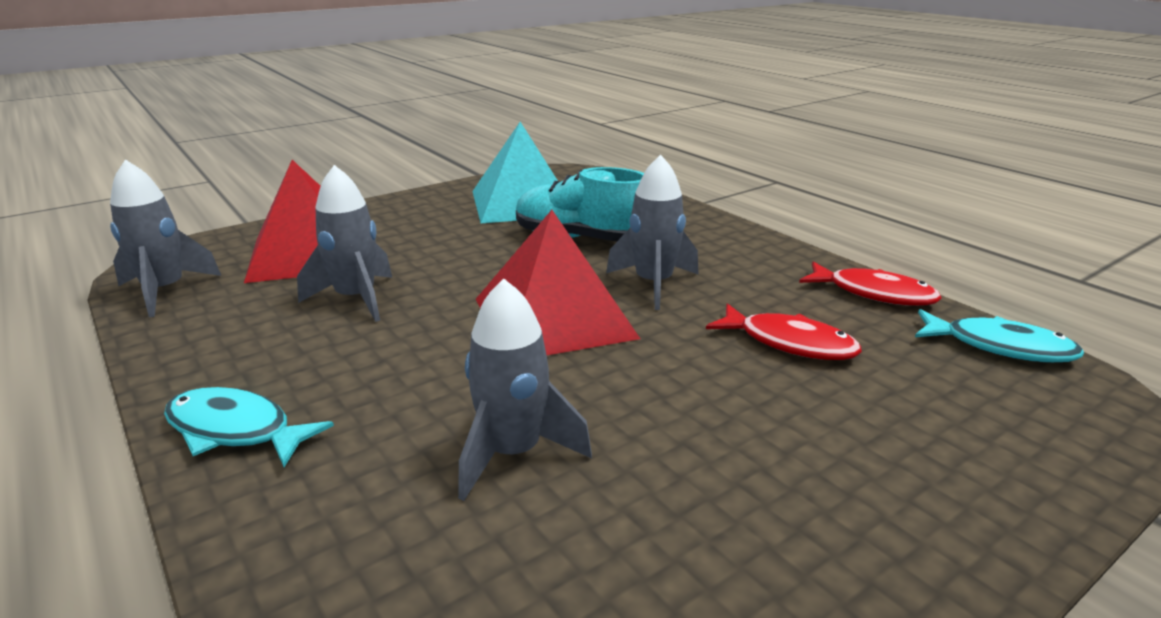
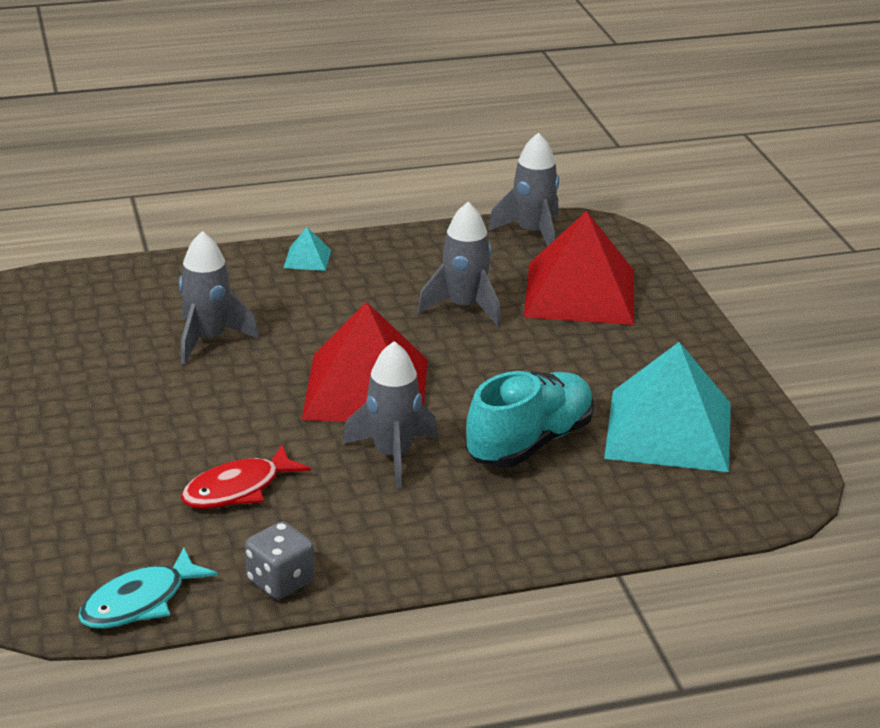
camera: 110 degrees right, 5 degrees up
(235, 430) = (307, 259): turquoise fish -> turquoise pyramid
(874, 293) = (280, 581): red fish -> grey dice

